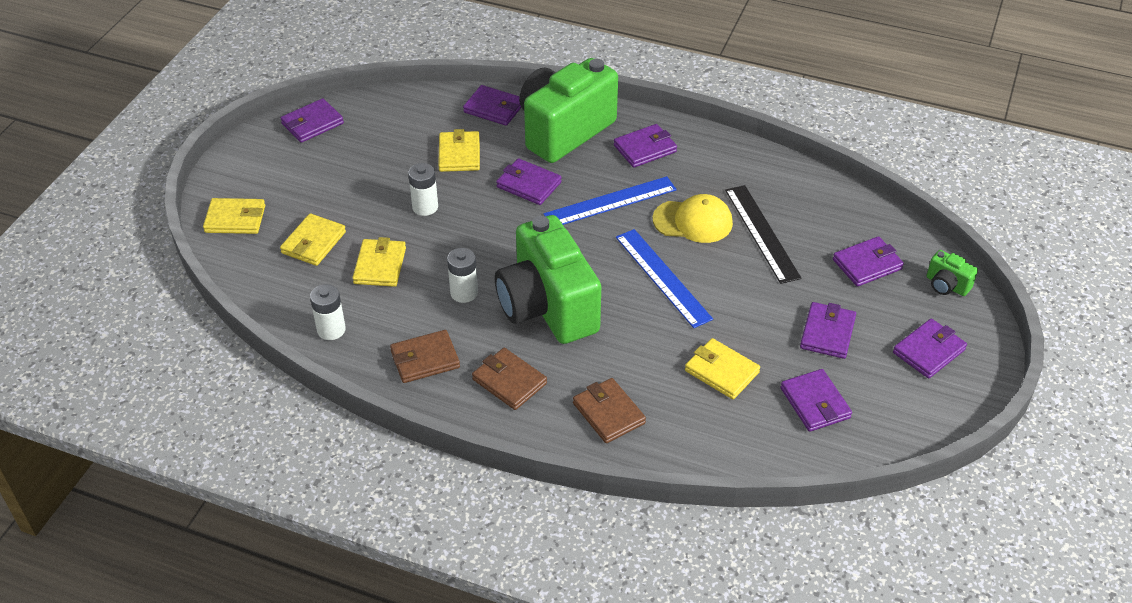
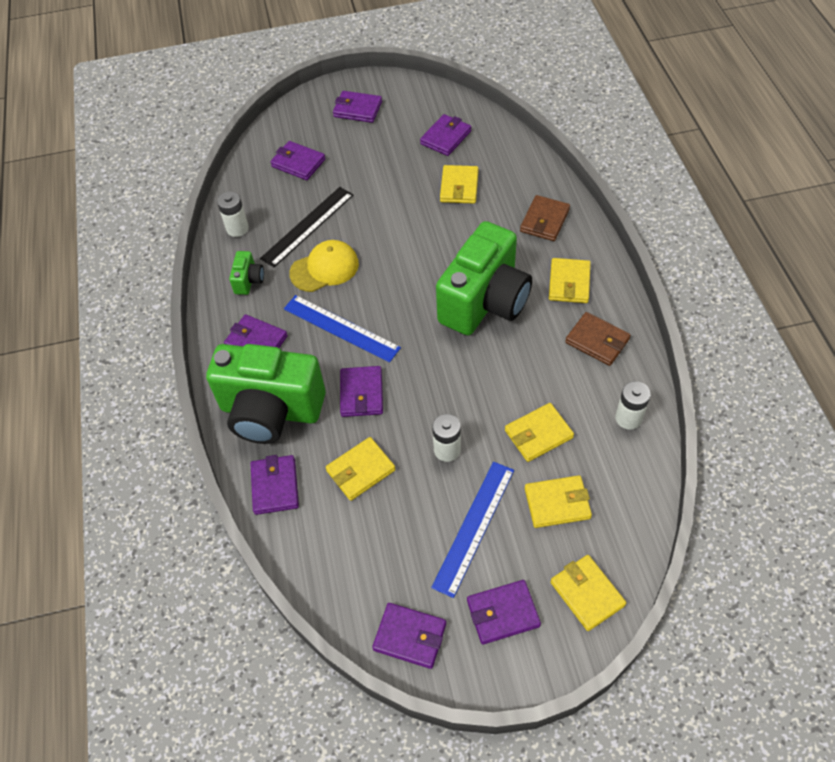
camera: 120 degrees left, 10 degrees up
(464, 293) = (516, 359): white battery -> white battery (237, 228)
(509, 381) = (569, 283): brown wallet -> yellow wallet
(663, 277) = (399, 256): blue ruler -> blue ruler (474, 527)
(693, 221) = (324, 268): yellow cap -> yellow cap turned 90 degrees clockwise
(827, 333) = (381, 155): purple wallet -> purple wallet (503, 613)
(946, 285) = (289, 122): green camera -> green camera (249, 281)

